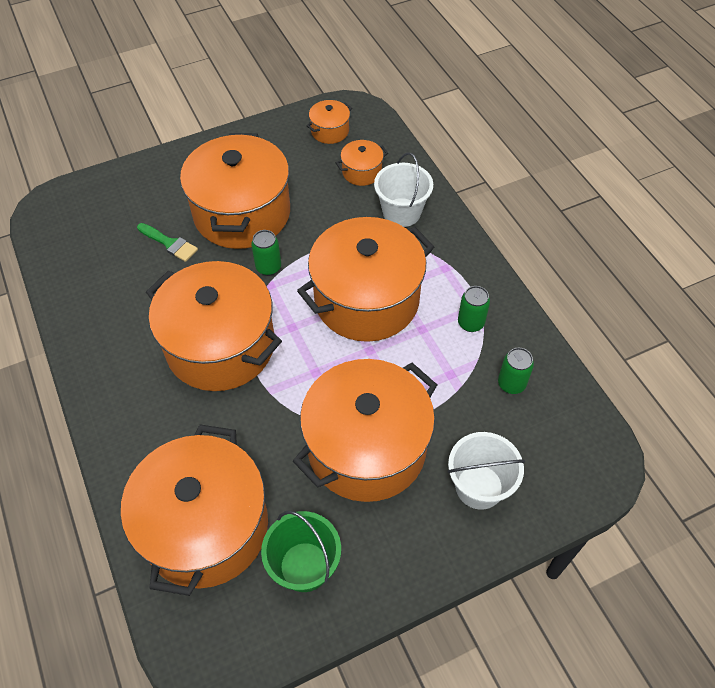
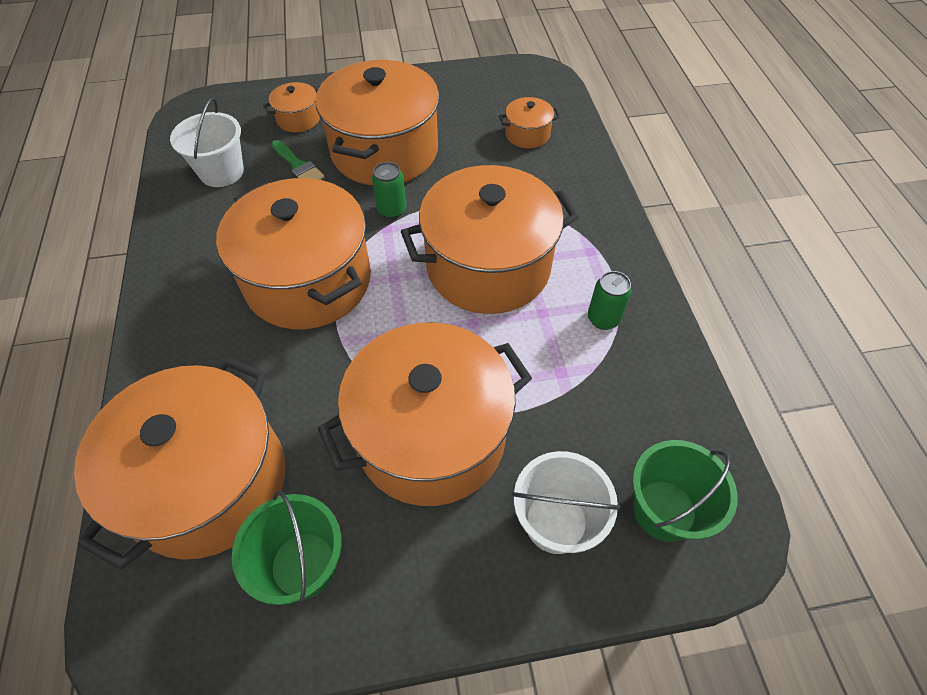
camera: 15 degrees right, 0 degrees up
(330, 131) = (506, 90): orange pot -> orange pot (298, 119)
(401, 212) = (558, 183): white bucket -> white bucket (221, 172)
(511, 384) = (634, 402): green can -> none
(553, 458) = (664, 510): none -> green bucket

